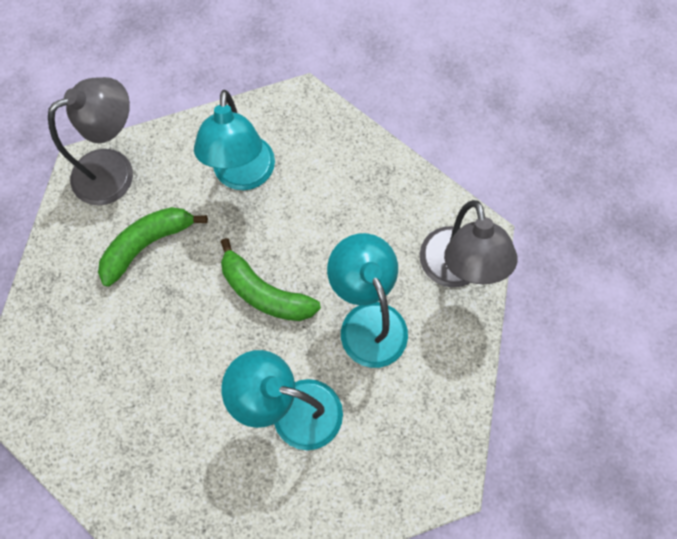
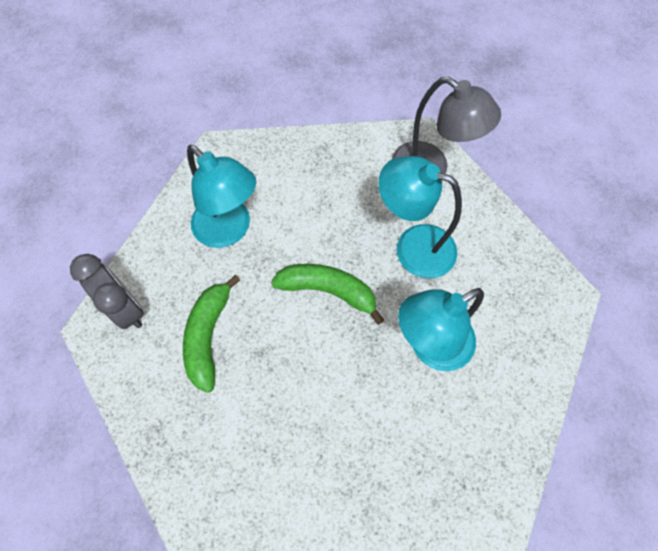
camera: 45 degrees left, 5 degrees down
(115, 171) = (126, 309): grey lamp -> grey clock
(264, 292) = (328, 291): green banana -> green banana turned 150 degrees counterclockwise

